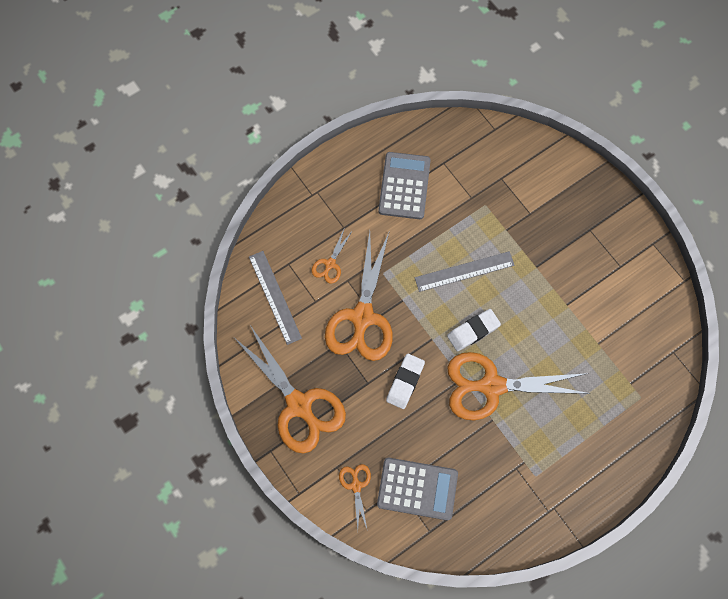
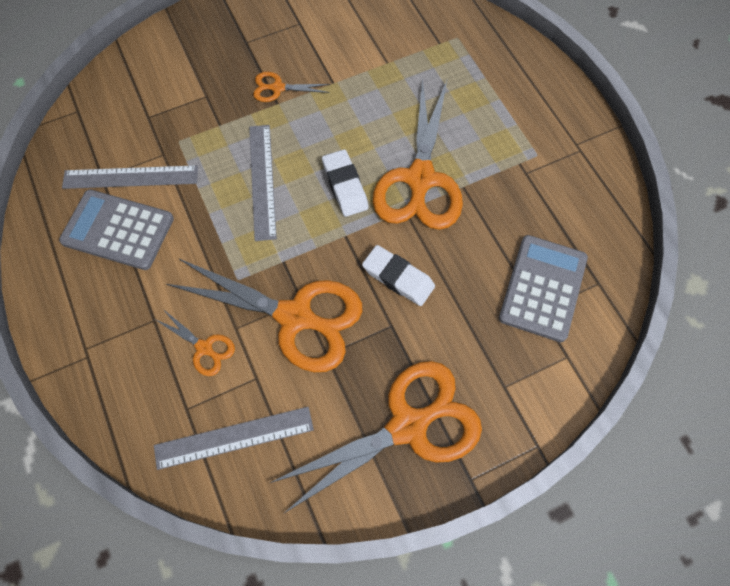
camera: 80 degrees left, 5 degrees down
(356, 485) = (532, 365): orange scissors -> orange scissors (277, 88)
(447, 181) = (130, 177): none -> grey ruler

